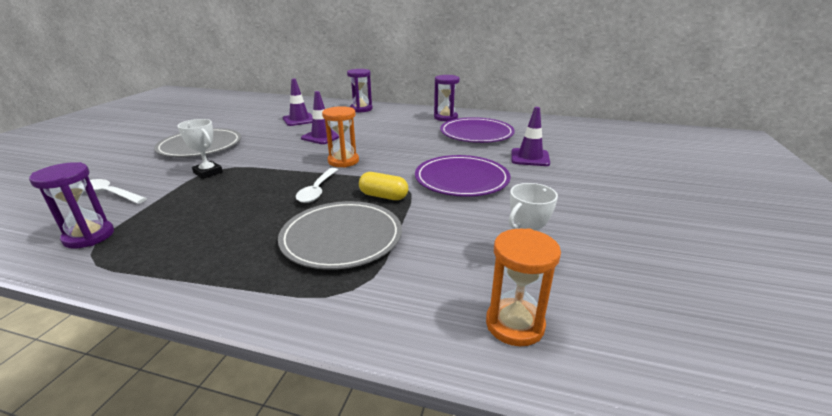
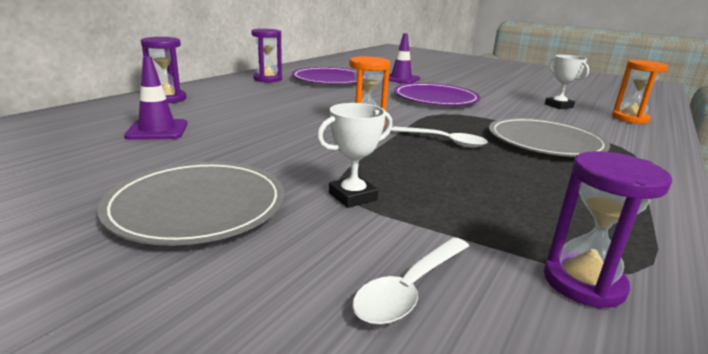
camera: 75 degrees left, 5 degrees down
(322, 137) = (264, 125): purple traffic cone -> none
(383, 196) = (464, 122): yellow capsule -> none

